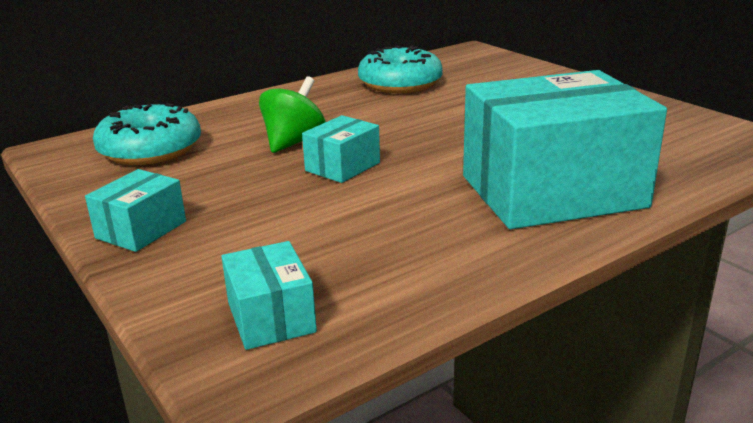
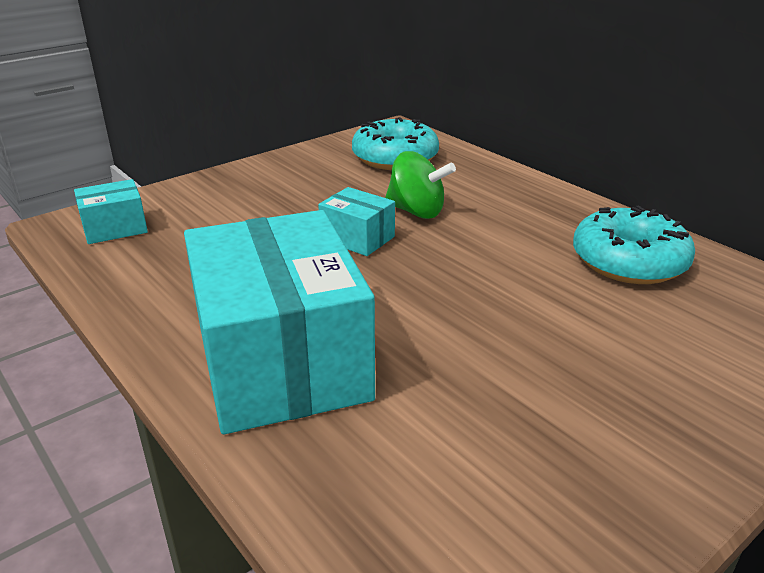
camera: 85 degrees right, 5 degrees up
(141, 230) = (252, 175): turquoise box -> none

